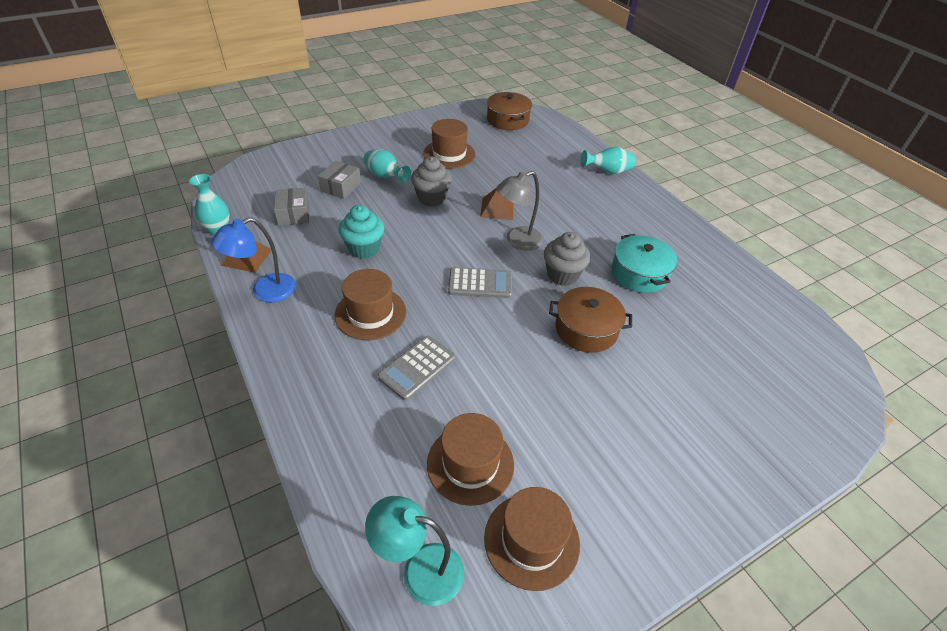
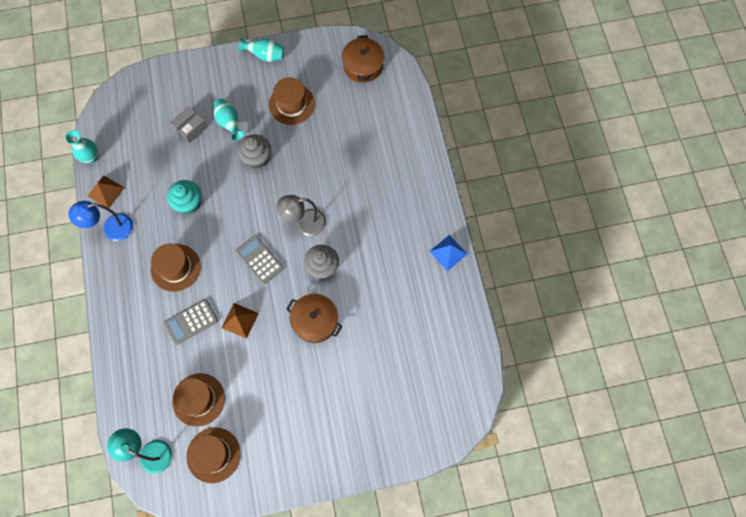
camera: 20 degrees right, 25 degrees up
(294, 214) = (148, 152): grey box -> none
(480, 283) = (259, 260): grey calculator -> grey calculator turned 150 degrees counterclockwise
(497, 208) = (304, 183): brown pyramid -> brown pyramid (240, 320)
(607, 171) = (418, 159): turquoise vase -> turquoise vase (265, 55)
(639, 273) = (381, 280): turquoise pot -> none
(694, 235) = (448, 252): none -> blue pyramid

